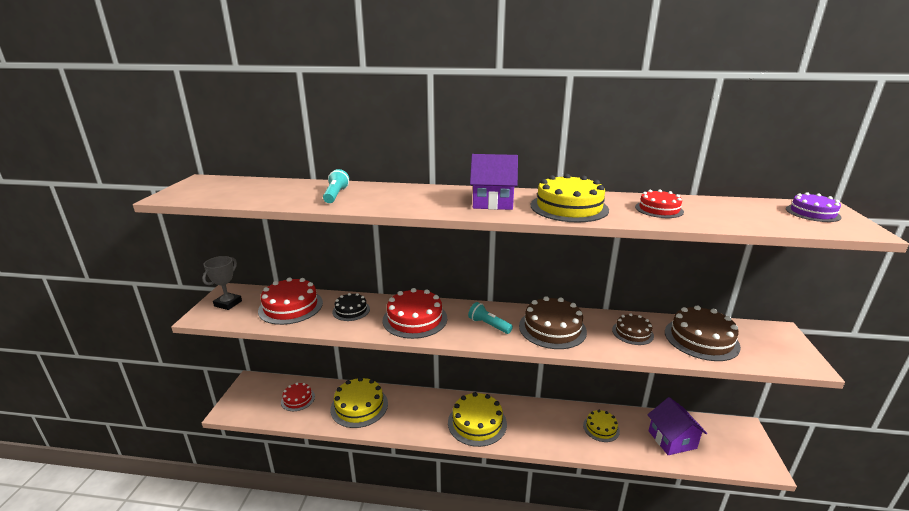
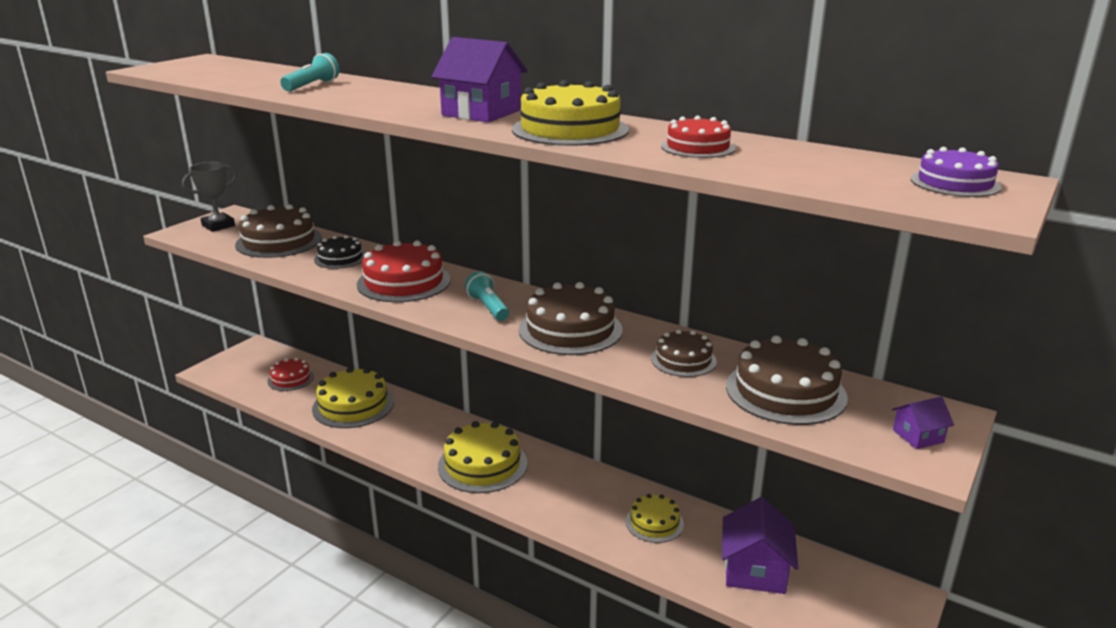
camera: 25 degrees right, 0 degrees up
(291, 306) = (279, 241): red cake -> brown cake
(784, 348) = (918, 436): none -> purple house

